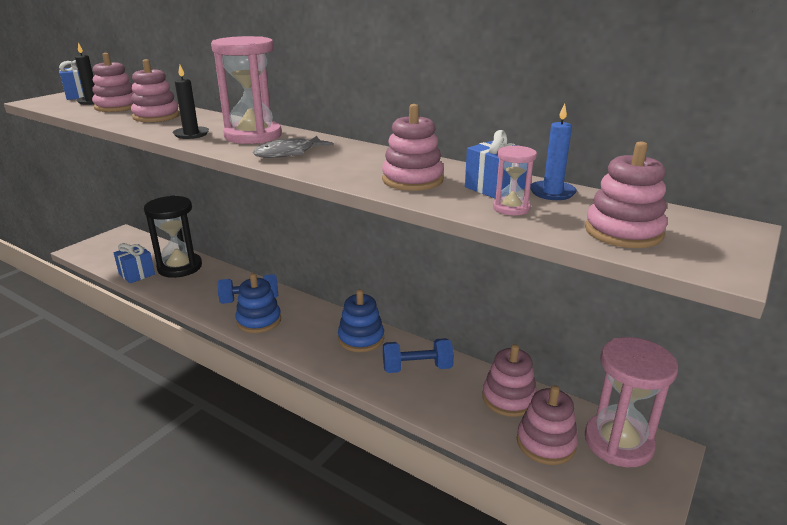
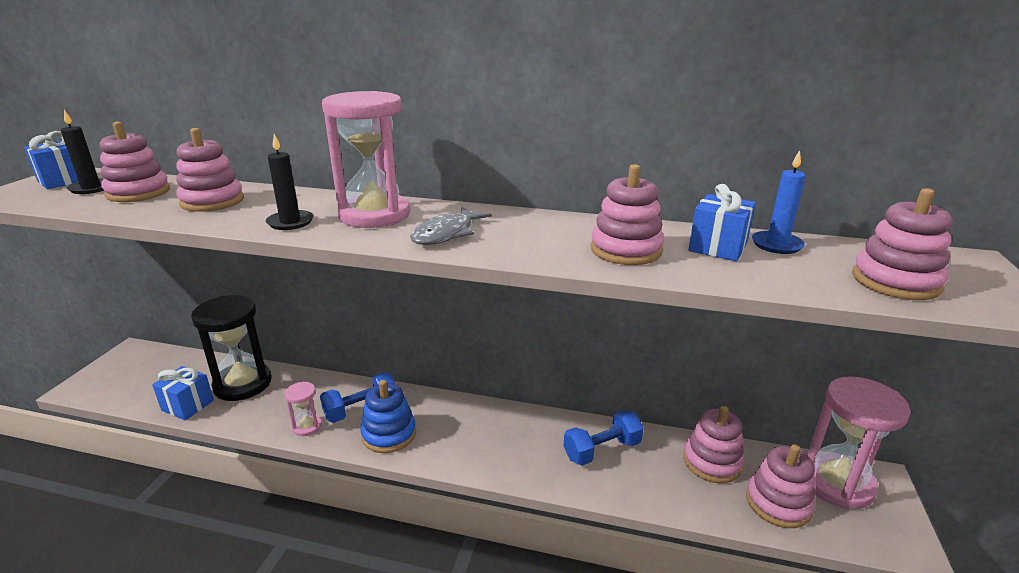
camera: 20 degrees left, 0 degrees up
(361, 338) = (520, 429): blue stacking toy -> none
(511, 208) = (764, 271): pink hourglass -> pink hourglass (307, 426)

